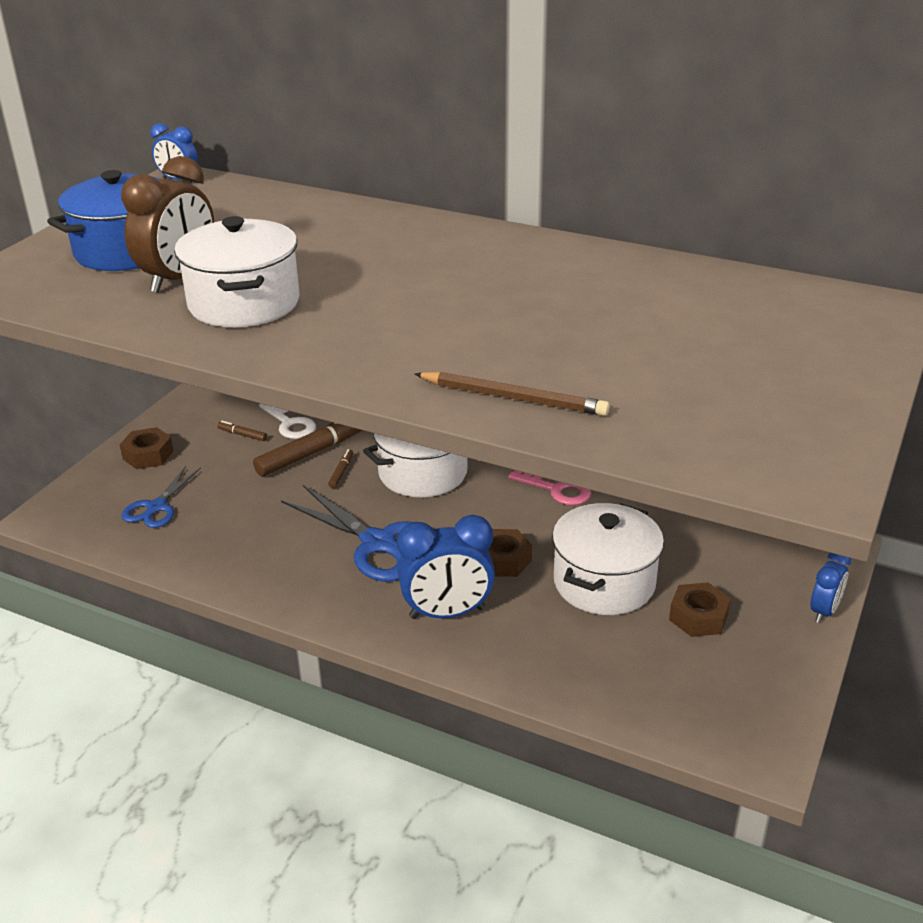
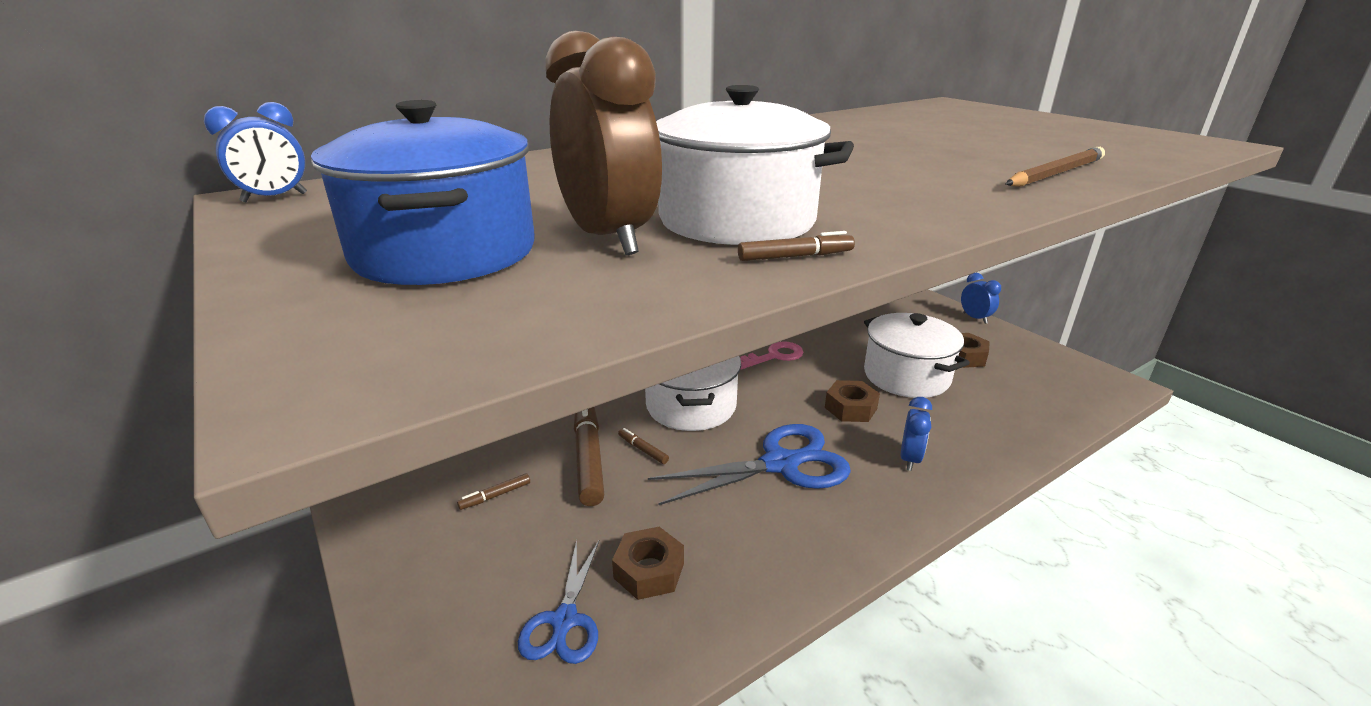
camera: 60 degrees left, 5 degrees down
(148, 455) = (435, 594): brown nut -> brown nut (649, 570)
(156, 507) = (564, 620): blue scissors -> blue scissors turned 45 degrees clockwise
(187, 334) = (795, 256): none -> brown marker
(290, 424) = (518, 455): white key -> none
(447, 613) = (910, 459): blue clock -> blue clock, size x0.57

